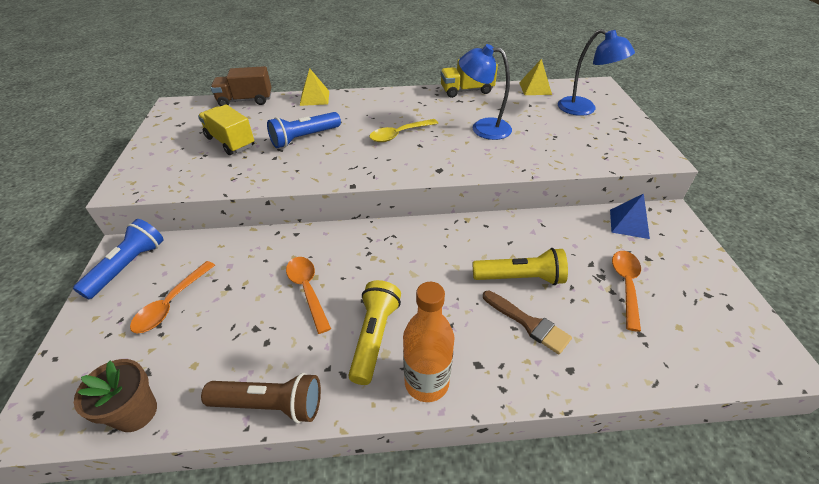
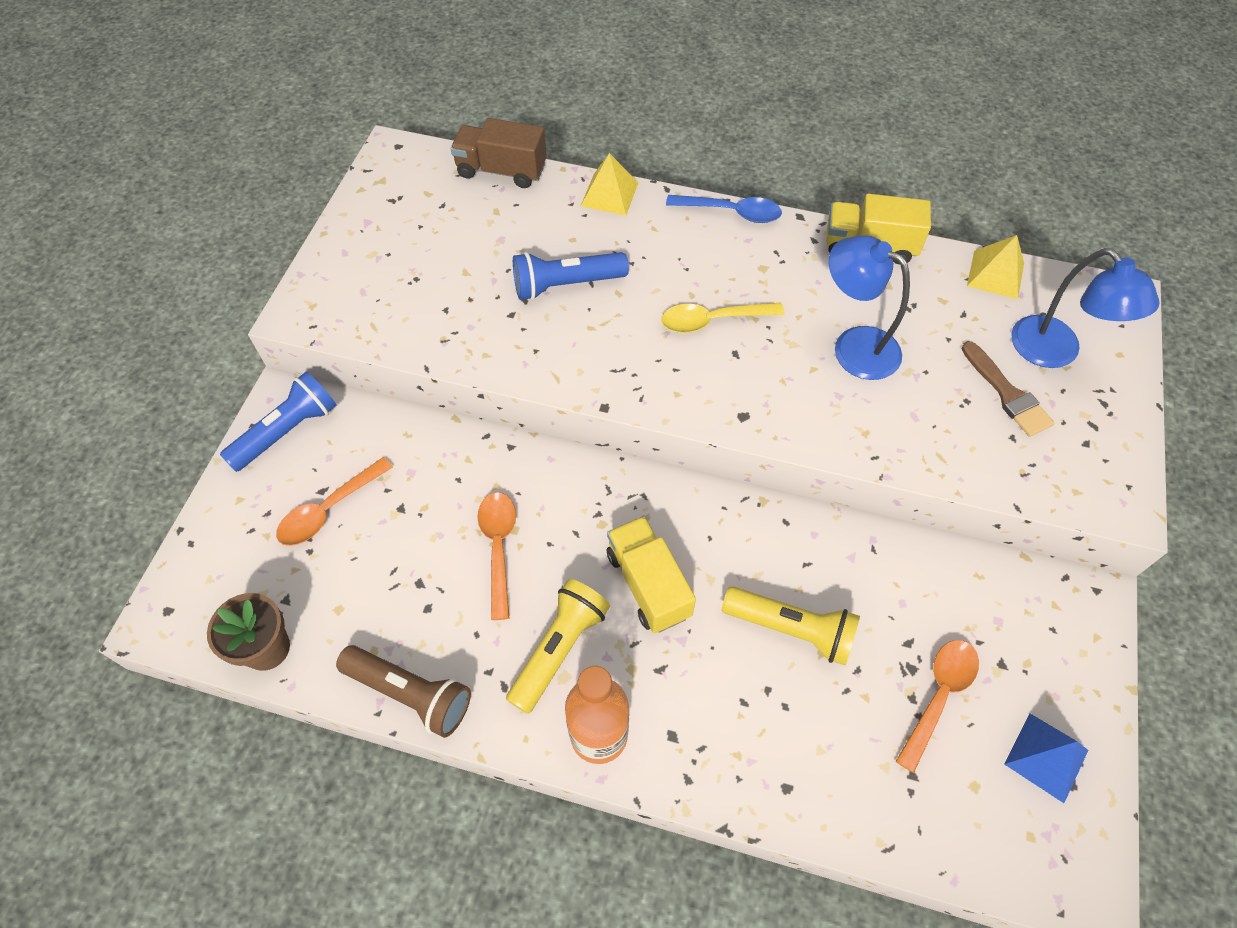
camera: 20 degrees right, 15 degrees up
(230, 142) = (457, 261): yellow truck -> yellow truck (648, 584)
(387, 92) = (731, 212): none -> blue spoon
(528, 323) = (766, 703): brown brush -> brown brush (1007, 394)
(629, 223) = (1012, 593): blue pyramid -> blue pyramid (1046, 757)

